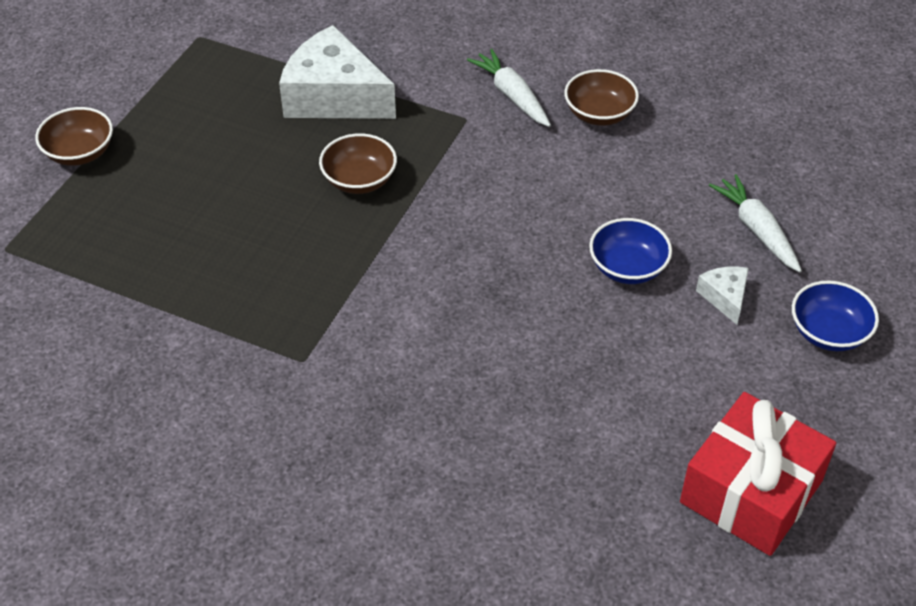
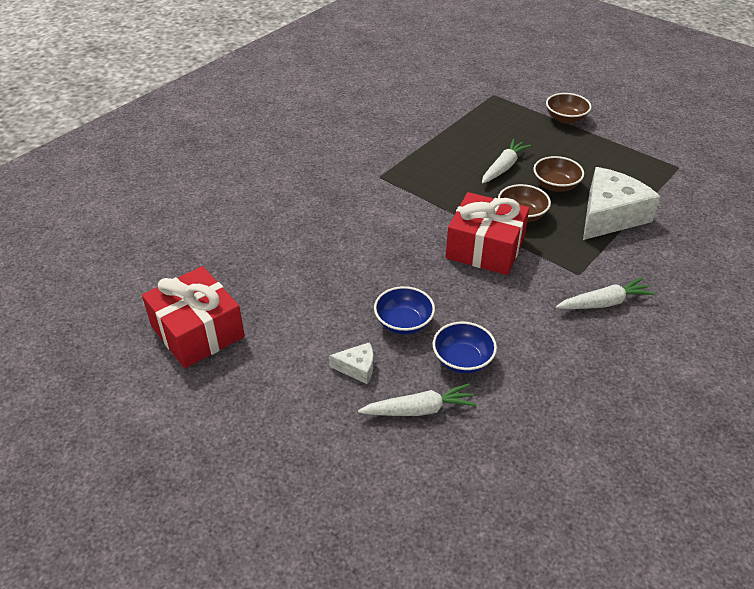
camera: 105 degrees right, 5 degrees down
(240, 211) = (503, 167): none -> white carrot
(447, 209) = (485, 248): none -> red gift
(599, 114) = (576, 349): brown bowl -> brown bowl (555, 185)
(828, 333) = (300, 418): blue bowl -> blue bowl (462, 360)

